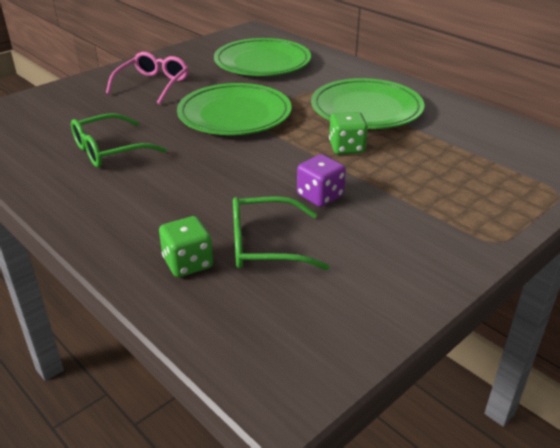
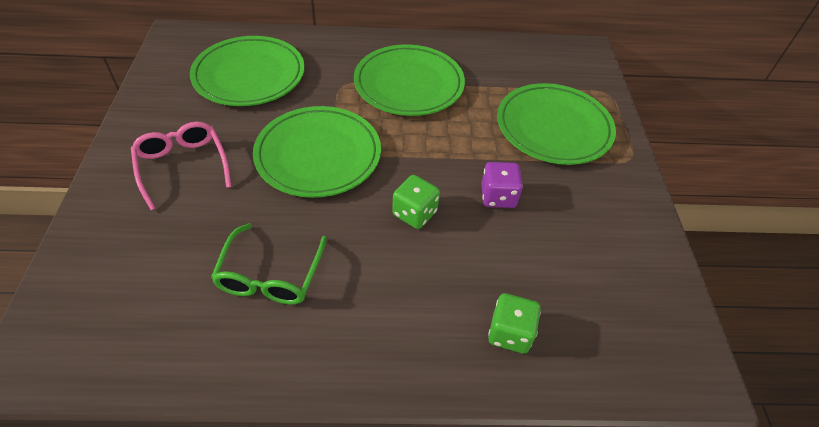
camera: 50 degrees left, 15 degrees up
(266, 245) = (530, 270): green glasses -> none
(346, 148) = (450, 135): green dice -> green dice (414, 213)
(450, 186) = (553, 128): none -> green plate

